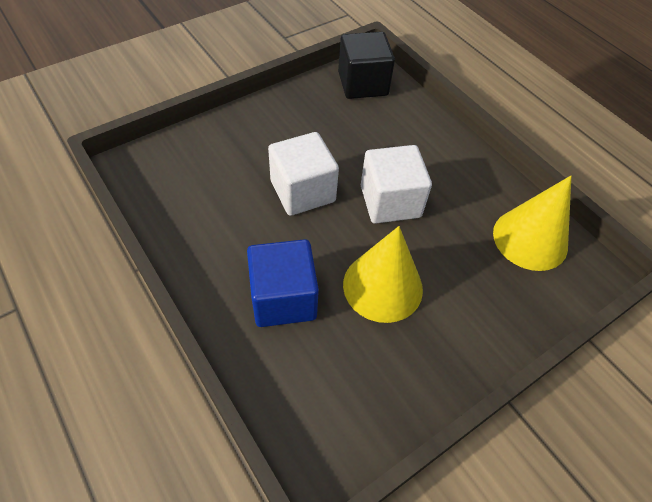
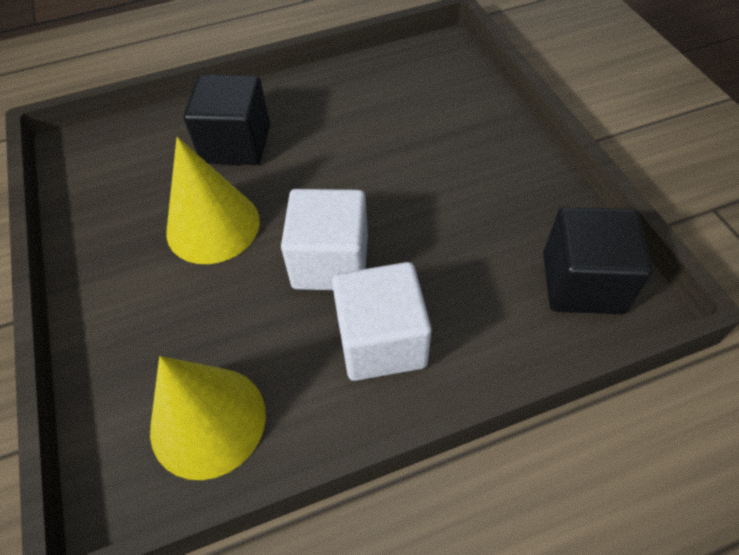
camera: 110 degrees right, 0 degrees up
(283, 298) = (236, 144): blue cube -> black cube
(302, 191) = (372, 177): white cube -> white cube (381, 341)

